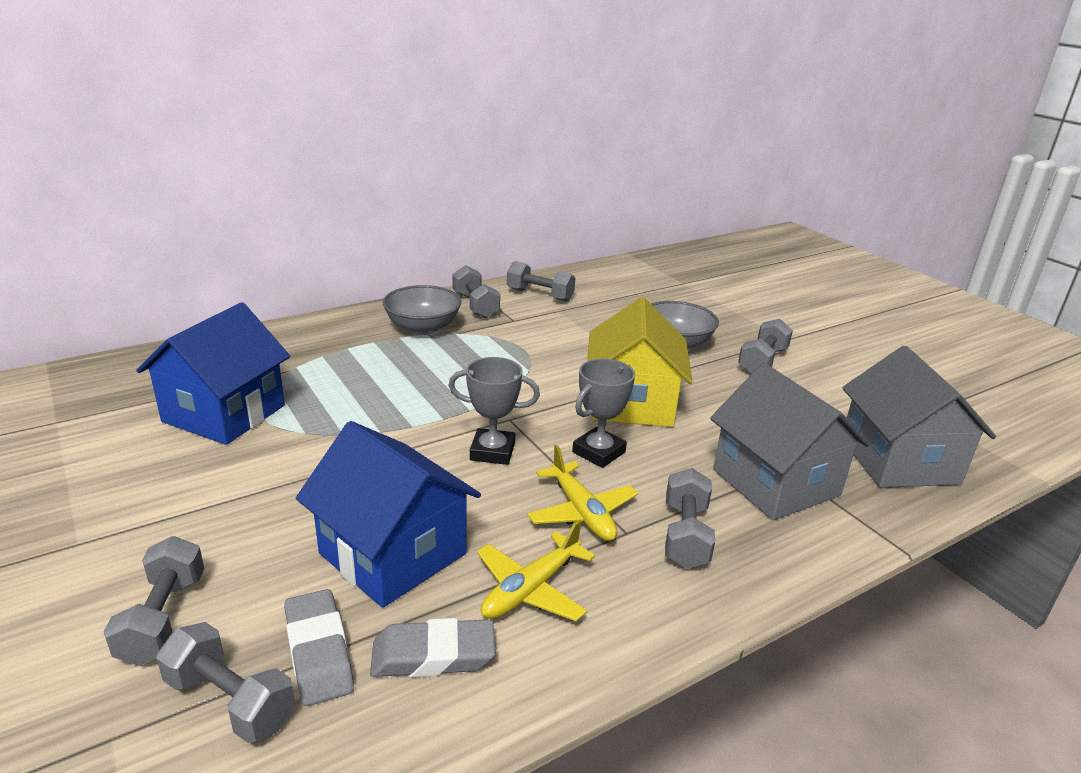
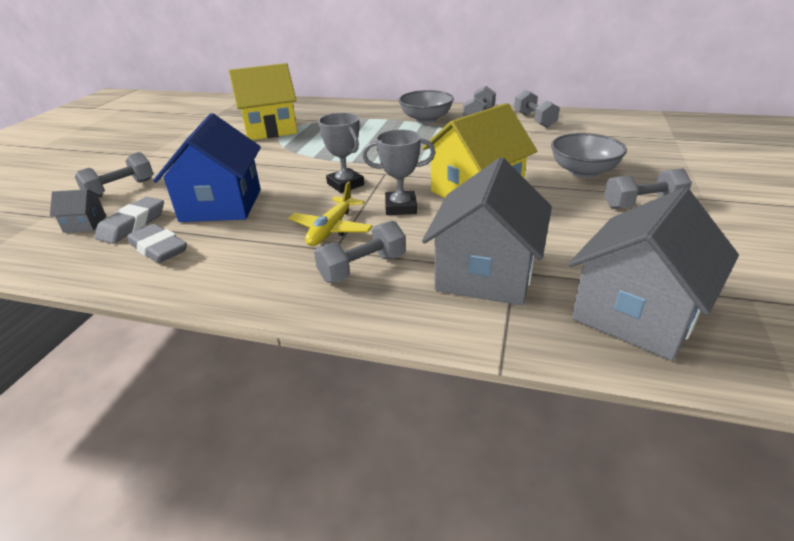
camera: 50 degrees right, 5 degrees up
(224, 413) = (270, 129): blue house -> yellow house
(230, 701) = (85, 224): grey dumbbell -> grey house
(530, 590) = (240, 247): yellow plane -> none

